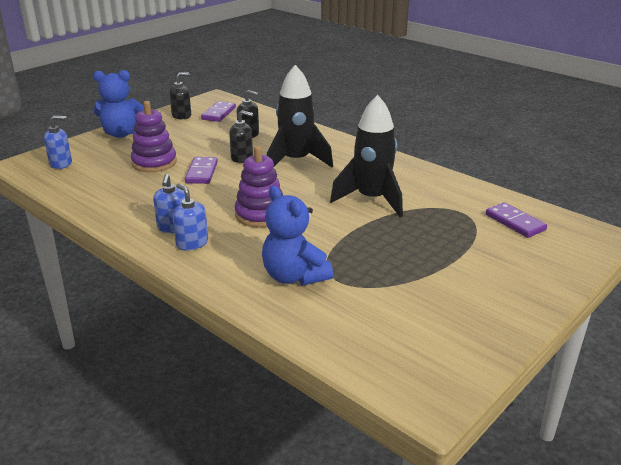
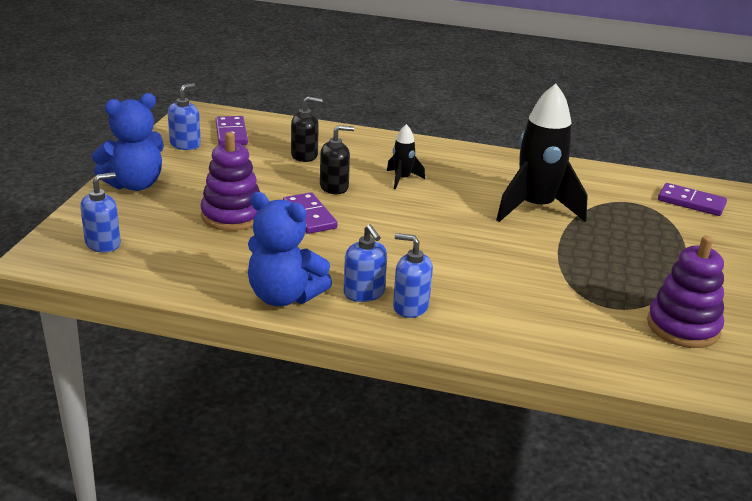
camera: 30 degrees left, 0 degrees up
(181, 115) = (185, 144): black soap dispenser -> blue soap dispenser
(260, 215) = (443, 253): purple stacking toy -> purple stacking toy (683, 327)
(294, 276) = (564, 315): blue teddy bear -> blue teddy bear (284, 296)
(296, 161) = (402, 179): black rocket -> black rocket, size x0.47

